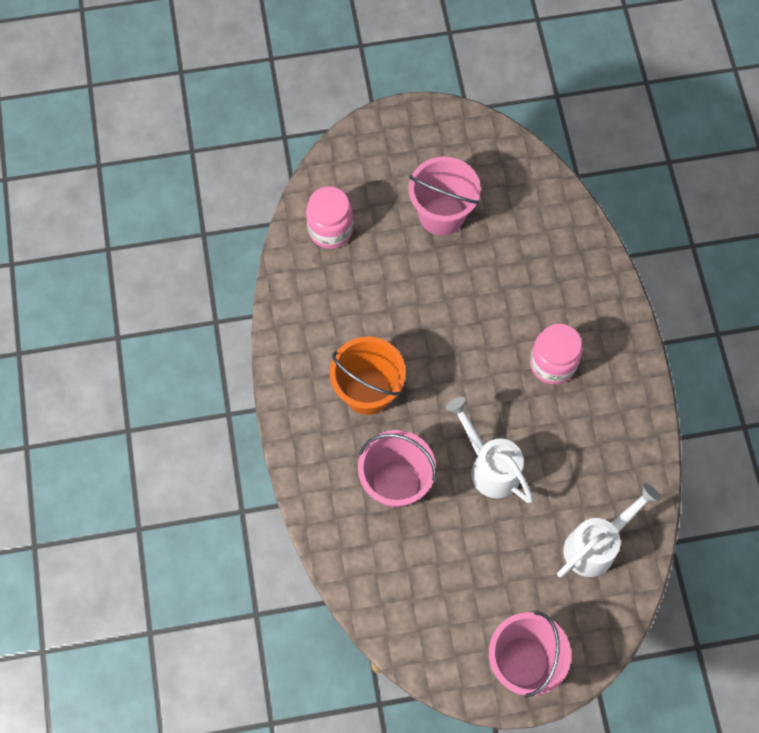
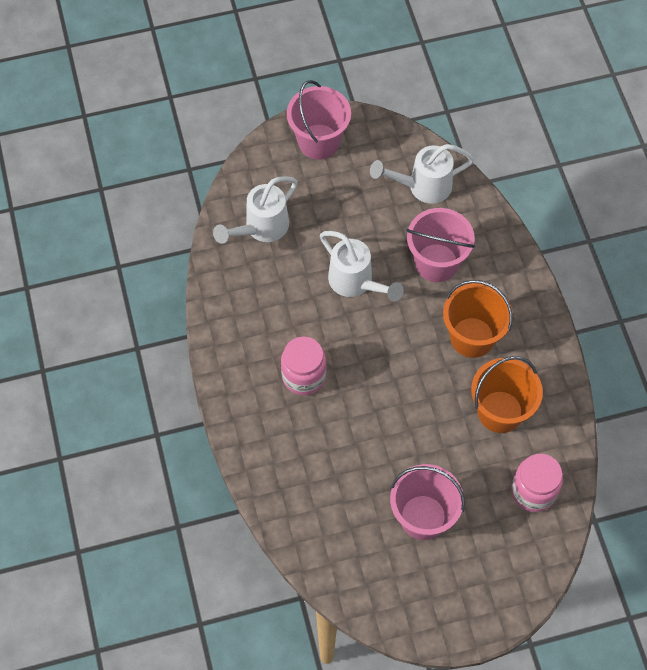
camera: 175 degrees right, 5 degrees down
(350, 310) = (500, 411): none -> orange bucket
(400, 585) = (422, 187): none -> white watering can

